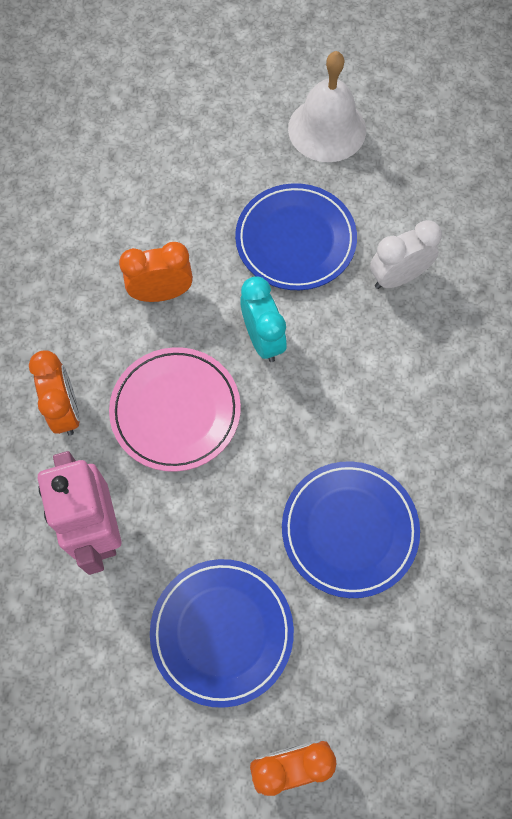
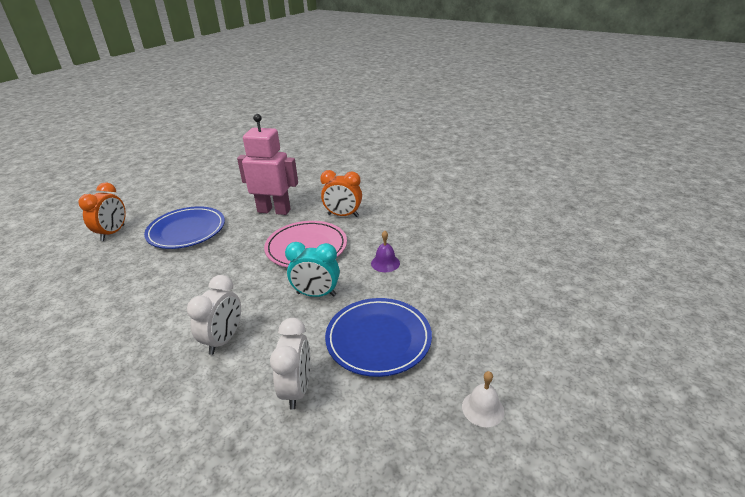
camera: 120 degrees right, 35 degrees down
(161, 293) = (385, 263): orange clock -> purple bell
(327, 129) = (483, 408): white bell -> white bell, size x0.49
(349, 530) = (170, 287): blue plate -> none
(385, 389) = (224, 339): none -> white clock

